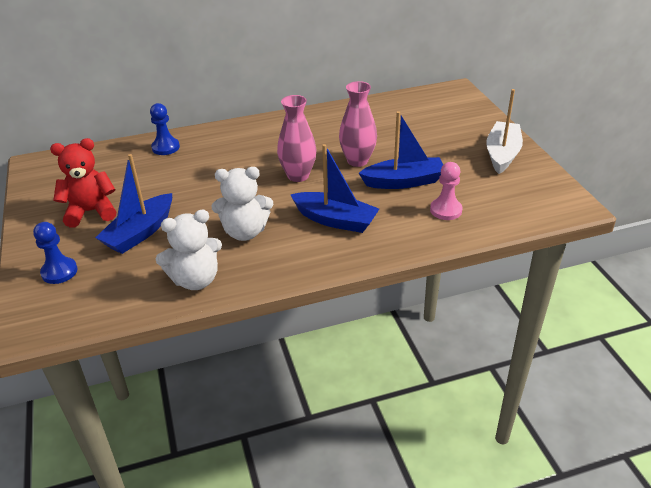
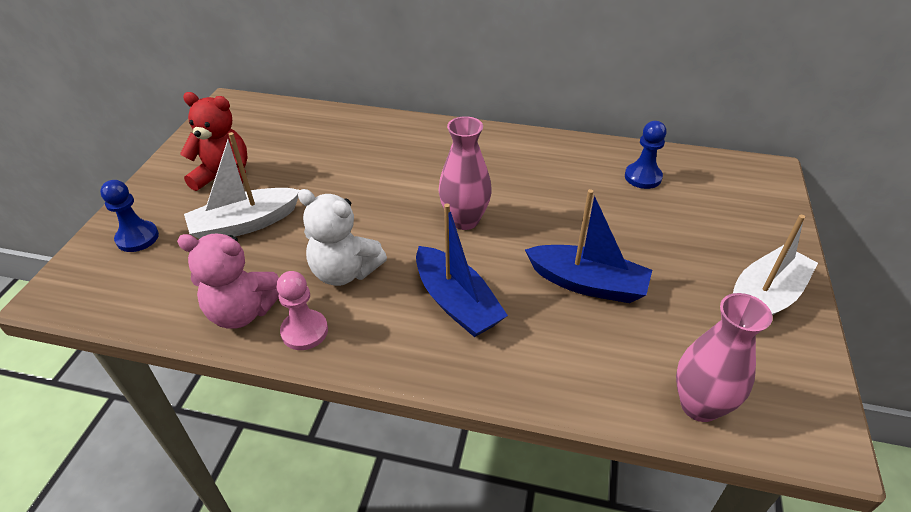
camera: 30 degrees right, 5 degrees up
(140, 233) = (245, 224): blue boat -> white boat
(165, 147) = (358, 129): blue pawn -> blue pawn (643, 177)
(195, 280) = (243, 311): white teddy bear -> pink teddy bear
(357, 161) = (552, 228): pink vase -> pink vase (699, 405)
(446, 210) = (610, 354): pink pawn -> pink pawn (304, 331)

